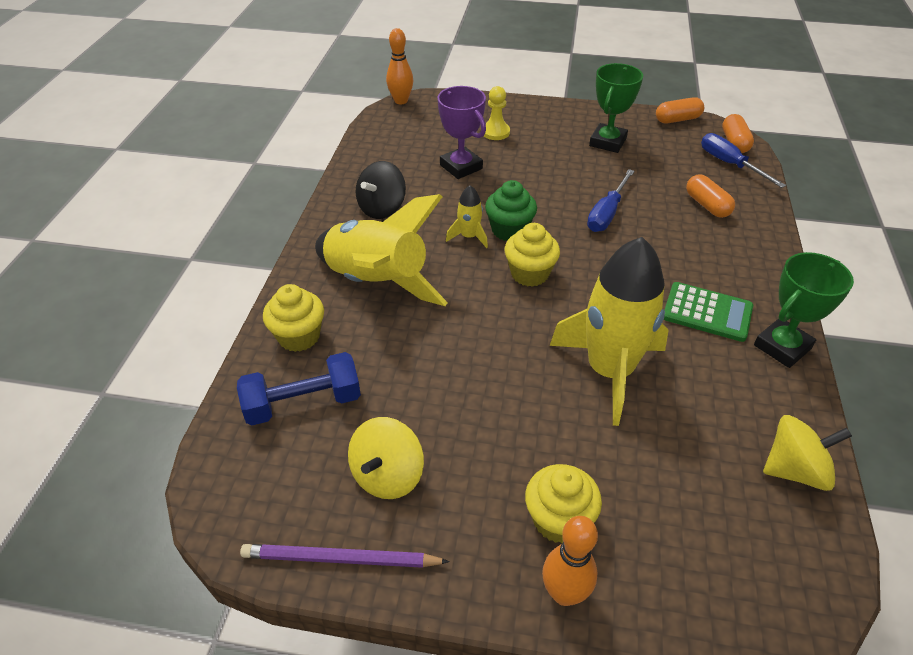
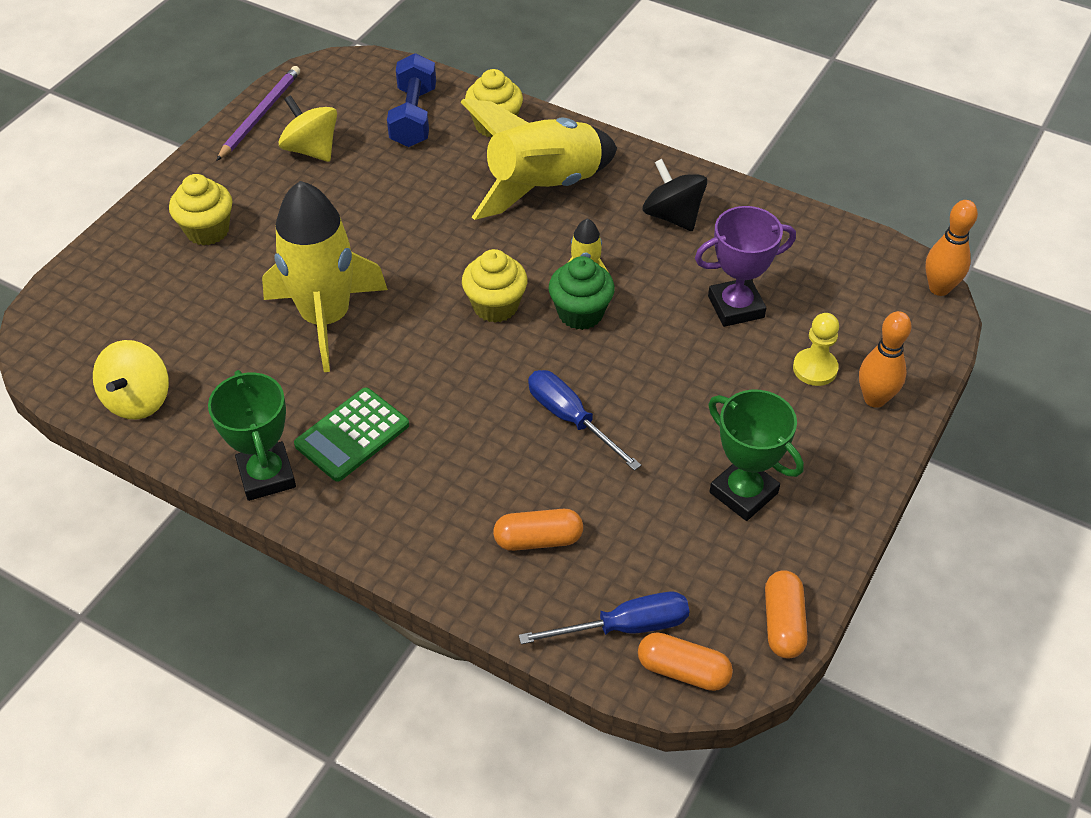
camera: 110 degrees right, 5 degrees up
(564, 593) = (153, 214): orange bowling pin -> orange bowling pin (874, 399)

